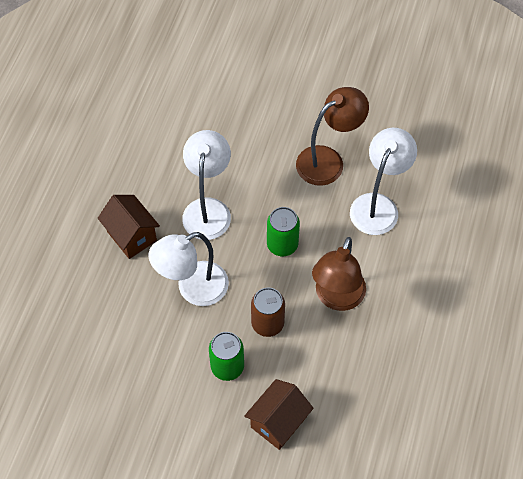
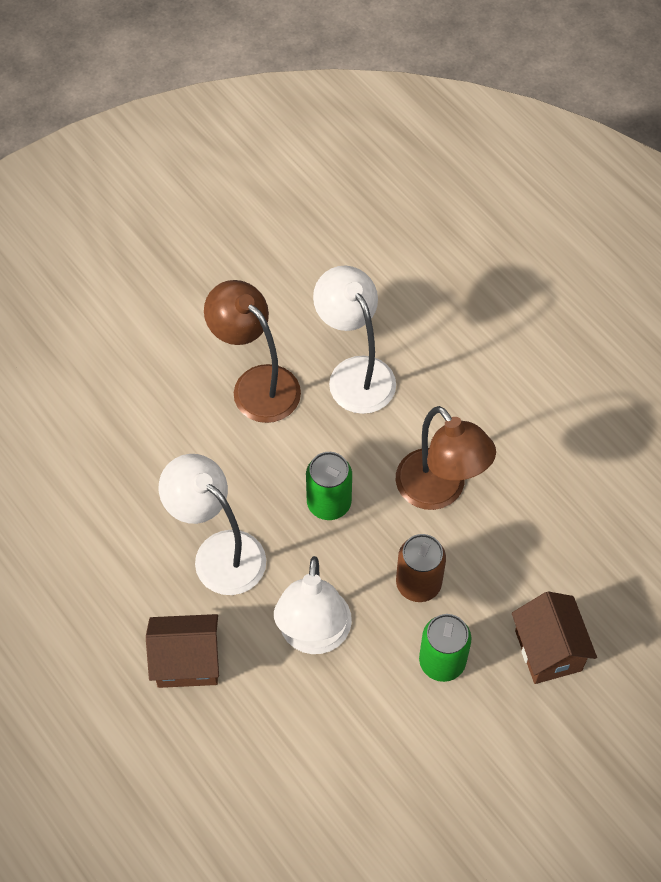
camera: 55 degrees left, 0 degrees up
(328, 160) = (256, 384): brown lamp -> brown lamp turned 45 degrees counterclockwise

